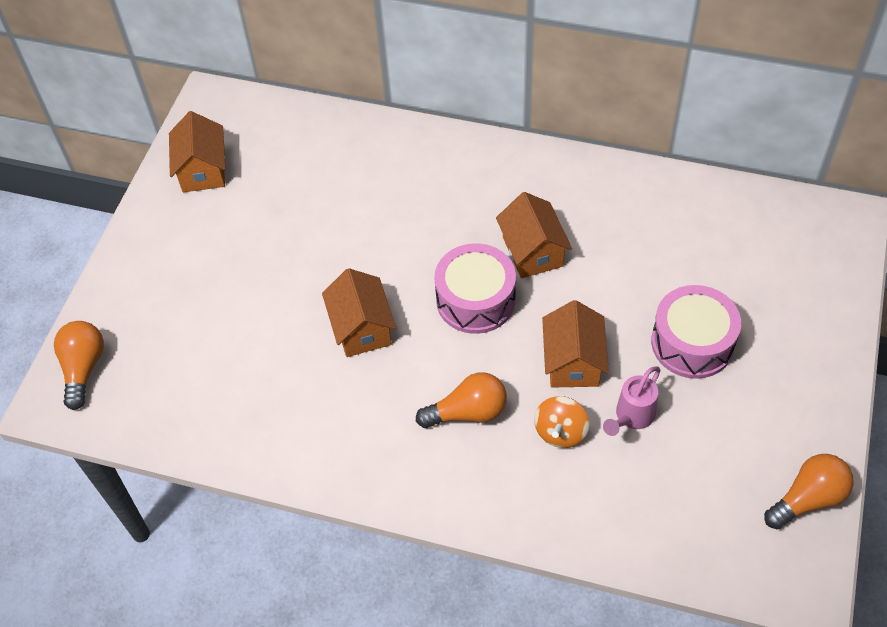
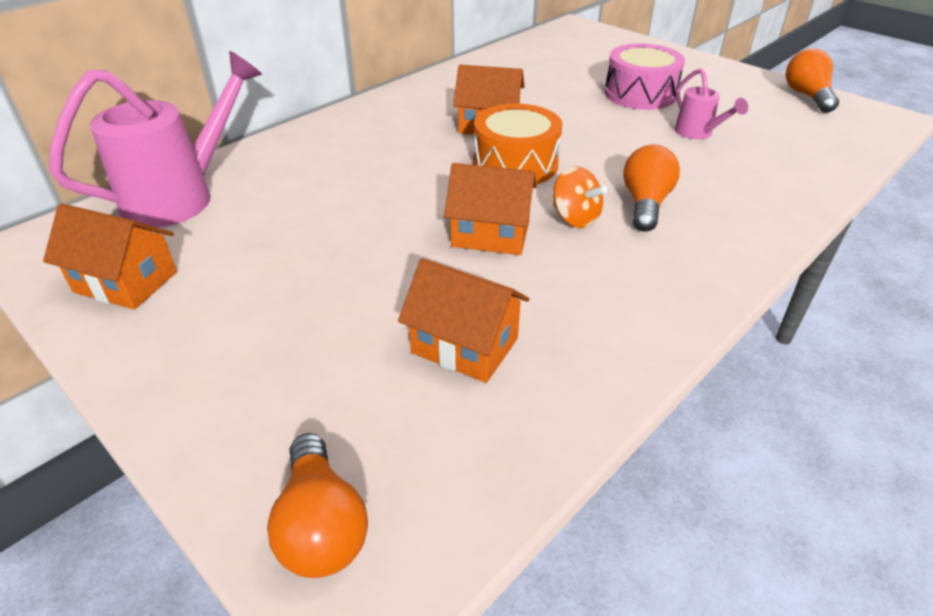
camera: 65 degrees left, 15 degrees down
(83, 368) = (321, 526): orange light bulb -> orange light bulb turned 135 degrees counterclockwise
(301, 131) = (181, 197): none -> pink watering can
(475, 300) = (515, 164): pink drum -> orange drum
(560, 432) = (696, 166): orange spinning top -> orange spinning top (575, 218)
(573, 362) = (623, 141): orange house -> orange house (465, 345)

